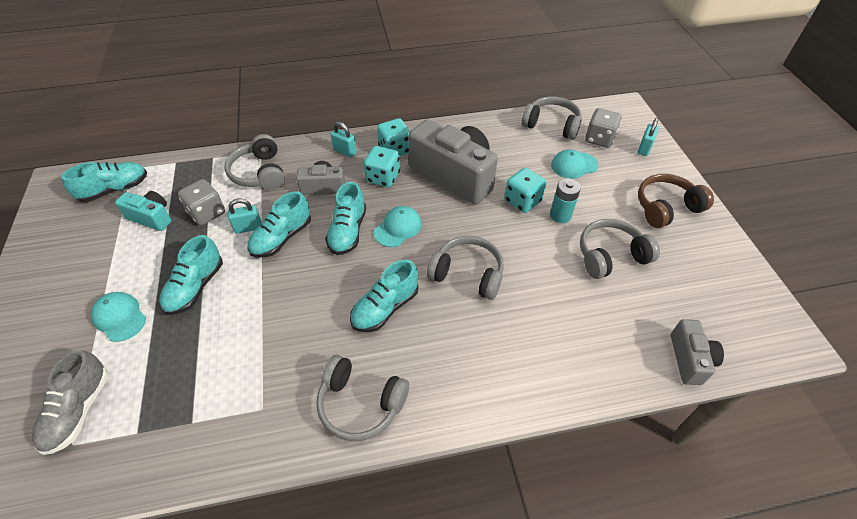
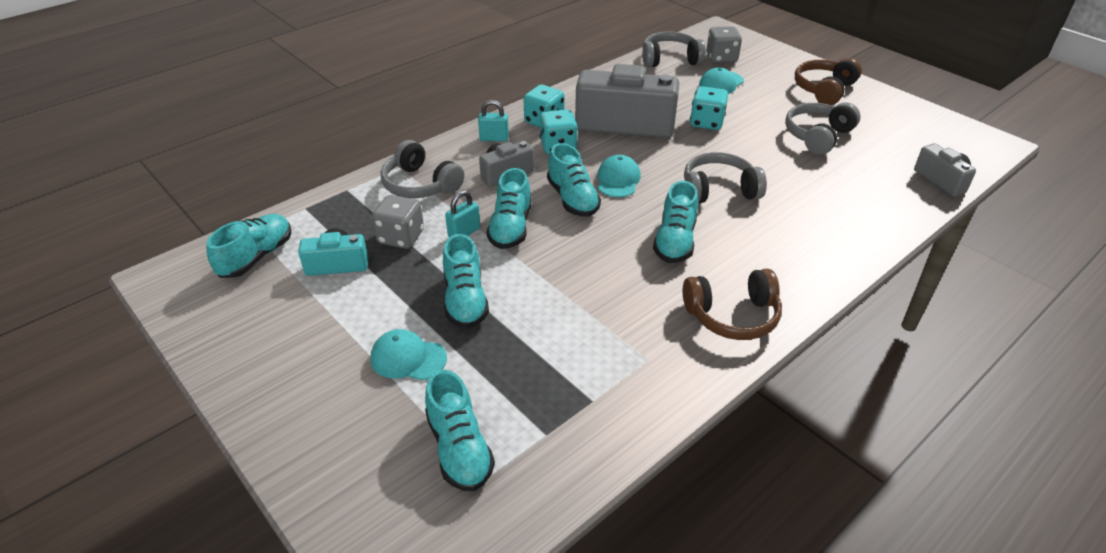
camera: 30 degrees left, 10 degrees down
(79, 410) = (459, 448): grey shoe -> turquoise shoe
(360, 404) = (732, 316): grey headphones -> brown headphones
(560, 215) = (749, 122): turquoise battery -> none
(644, 148) = (764, 54): turquoise padlock -> none

